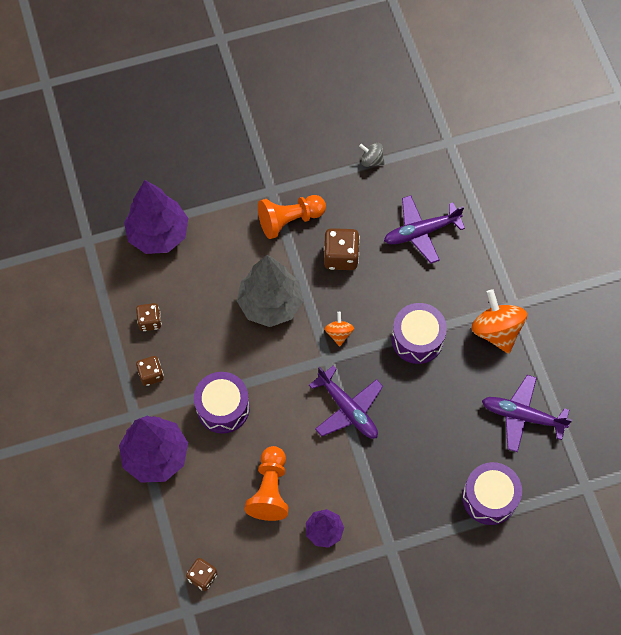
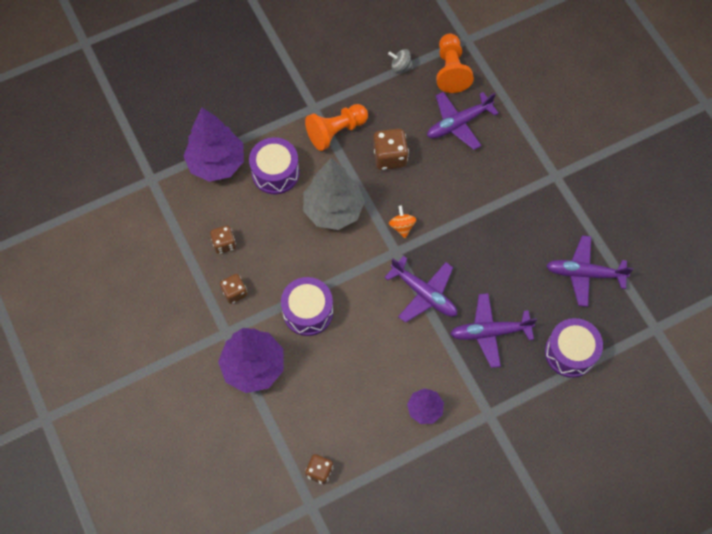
camera: 10 degrees left, 0 degrees up
(270, 489) = (367, 379): orange pawn -> orange pawn (451, 70)
(409, 461) = (490, 332): none -> purple plane
(417, 339) = (475, 220): purple drum -> purple drum (275, 172)
(496, 330) = (545, 201): orange spinning top -> none

